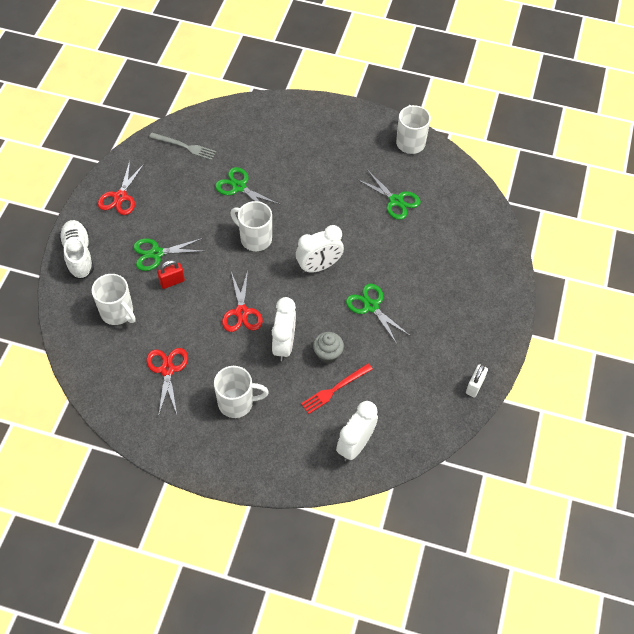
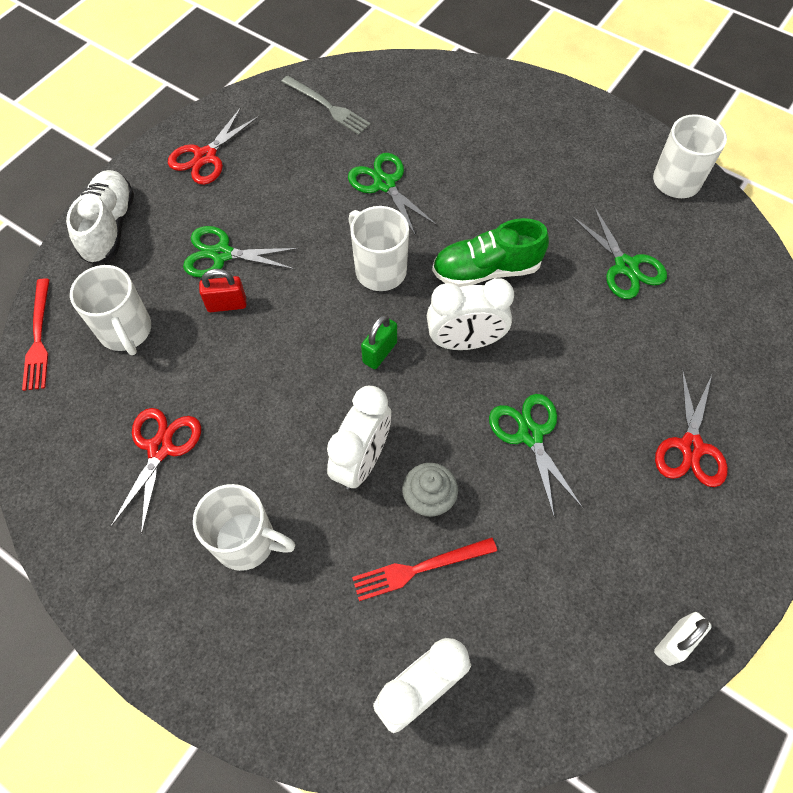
camera: 20 degrees right, 5 degrees up
(66, 330) = (38, 338): none -> red fork
(241, 312) = (313, 385): red scissors -> red scissors (690, 447)
(272, 285) = (380, 352): none -> green padlock
(317, 223) = (486, 270): none -> green shoe

